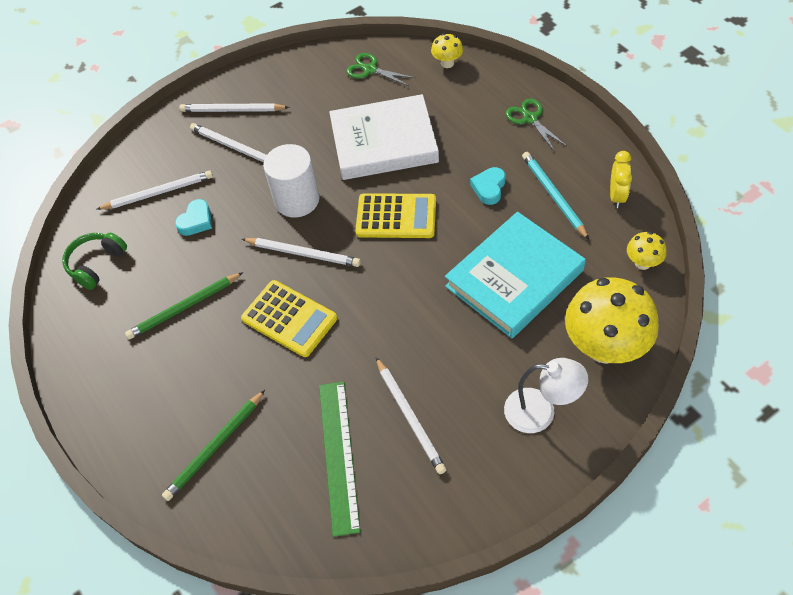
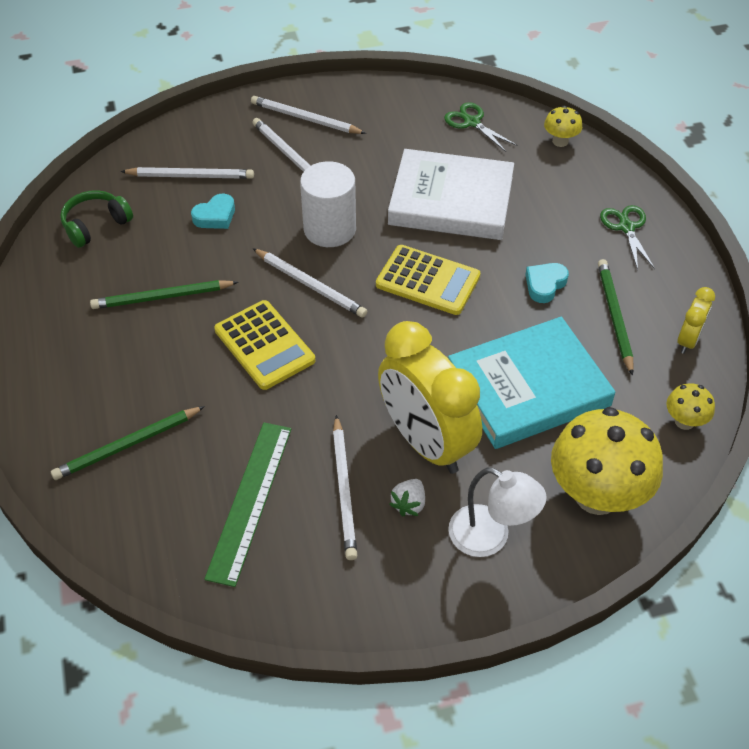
camera: 15 degrees right, 5 degrees down
(456, 353) = (425, 442): none -> yellow clock
(466, 409) = (409, 504): none -> white strawberry
(553, 196) = (614, 316): turquoise pencil -> green pencil

